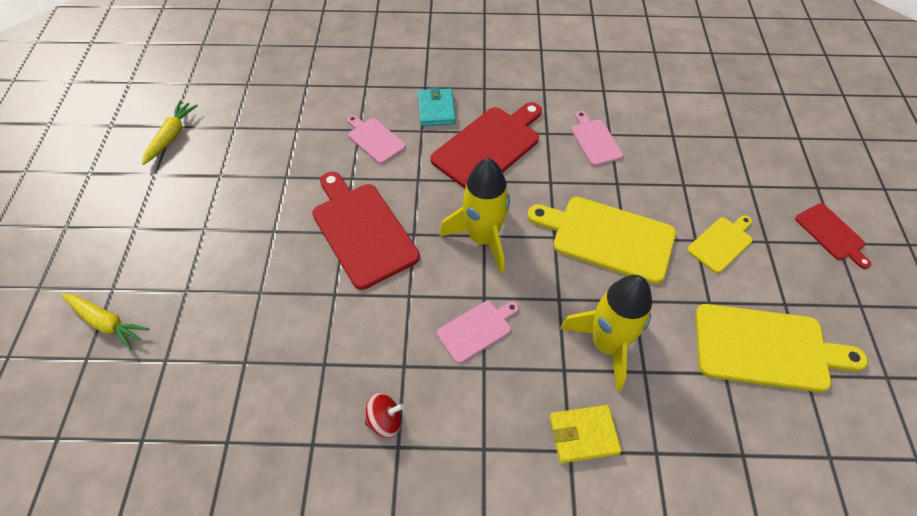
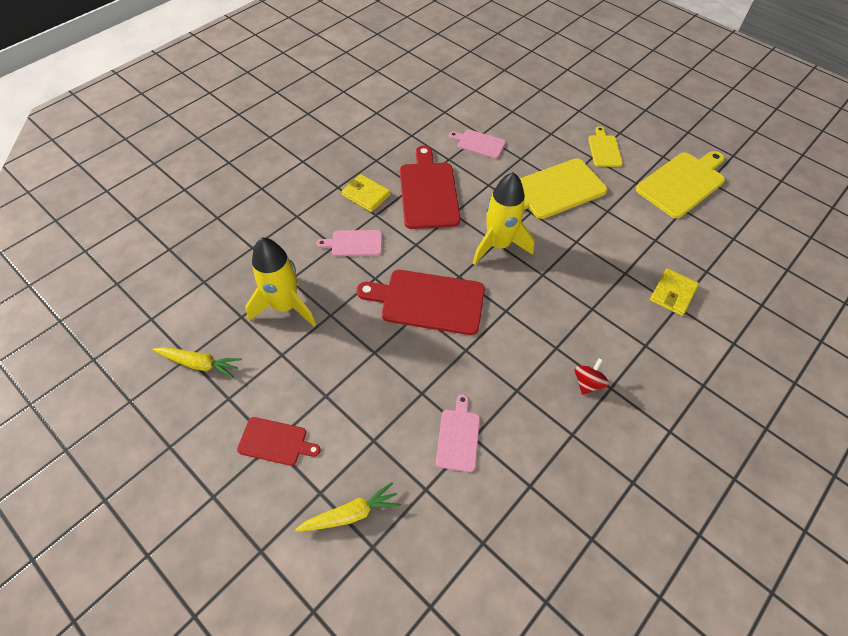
camera: 50 degrees left, 0 degrees up
(171, 136) = (200, 364): yellow carrot -> yellow carrot turned 135 degrees clockwise
(436, 110) = (366, 195): turquoise wallet -> yellow wallet
(476, 330) = (563, 294): pink cutting board -> pink cutting board (458, 437)
(606, 344) = (625, 243): yellow rocket -> yellow rocket (285, 306)
(831, 234) = (638, 107): red cutting board -> red cutting board (275, 442)

